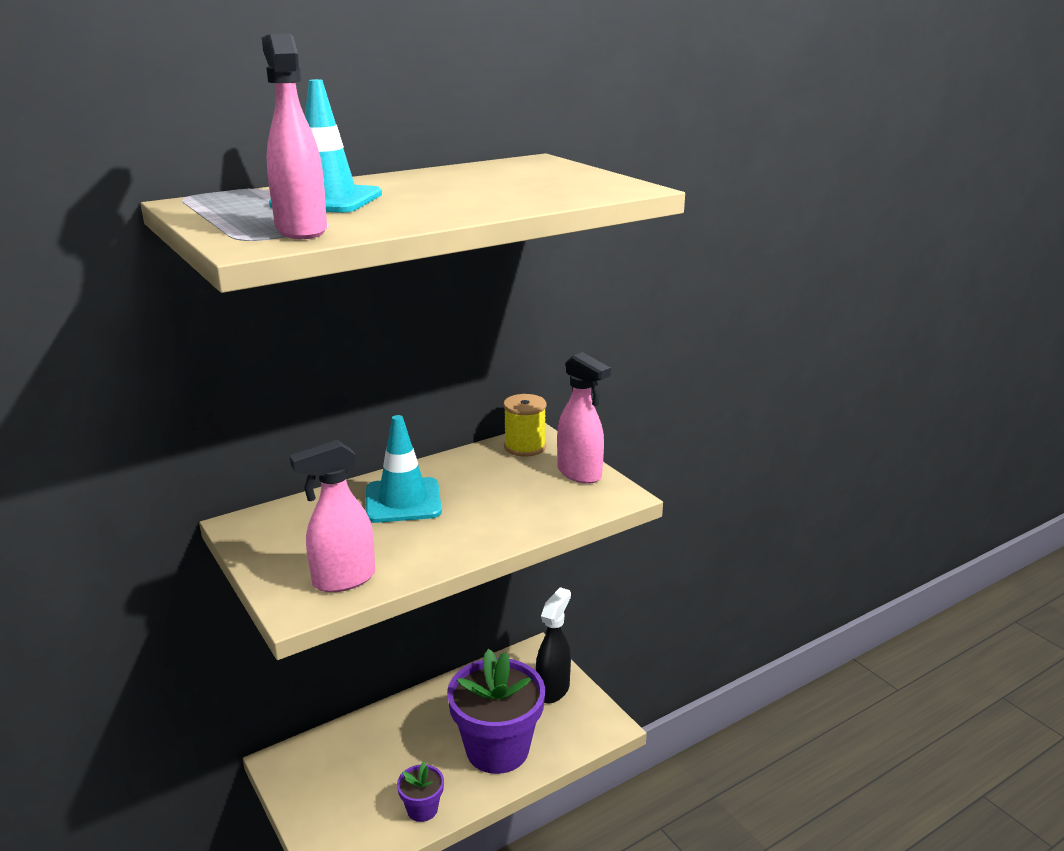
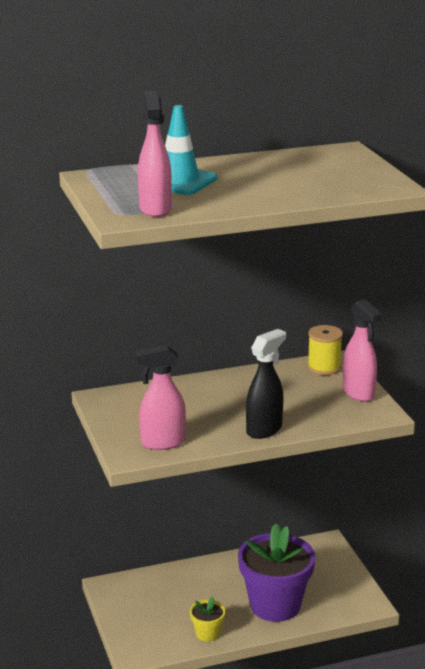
camera: 15 degrees right, 0 degrees up
(403, 501) = (218, 396): turquoise traffic cone -> none
(422, 809) = (207, 633): purple flower pot -> yellow flower pot
(553, 689) = (333, 572): black spray bottle -> black spray bottle (264, 430)

